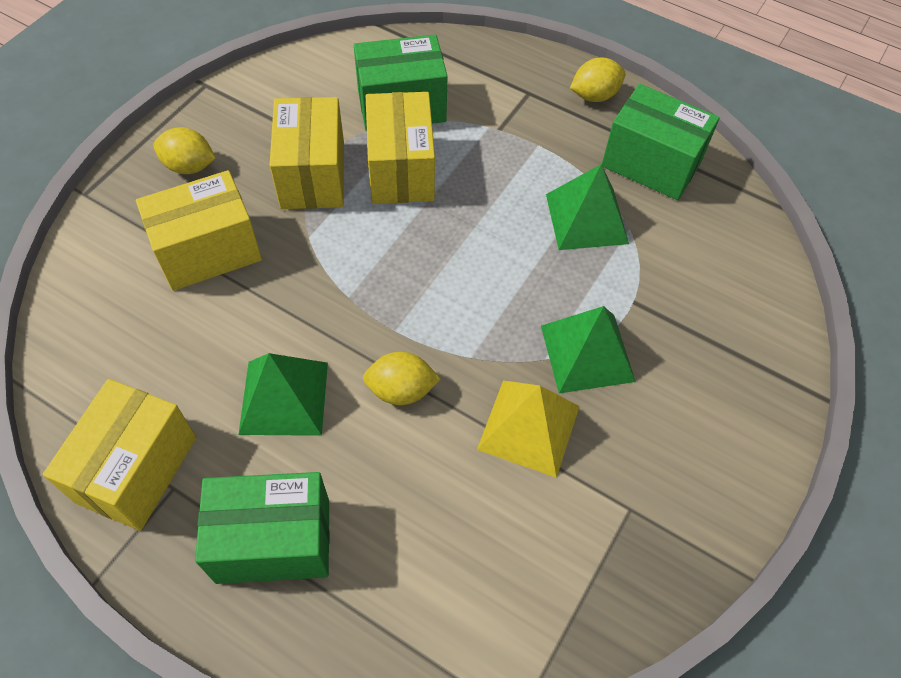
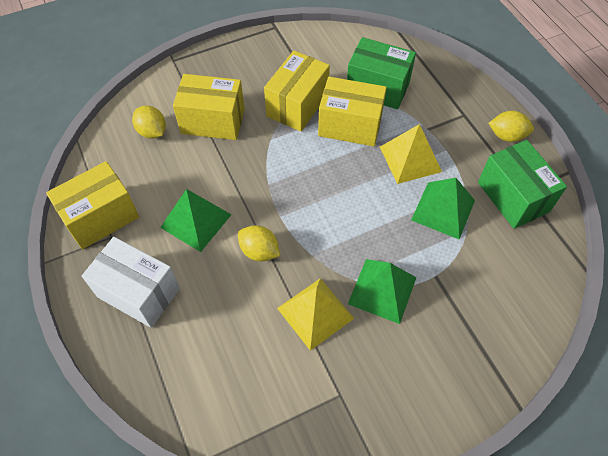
camera: 35 degrees right, 0 degrees up
(189, 166) = (235, 69): yellow lemon -> yellow lemon (152, 132)
(273, 540) = (138, 292): green box -> white box
(401, 170) = (350, 126): yellow box -> yellow box turned 75 degrees clockwise
(505, 176) = (410, 159): none -> yellow pyramid

